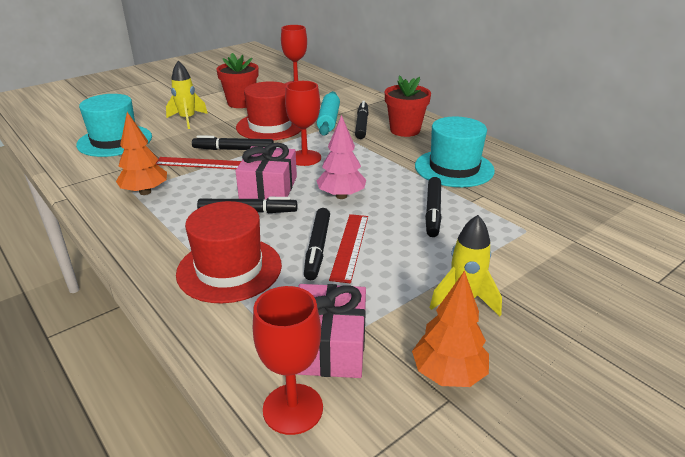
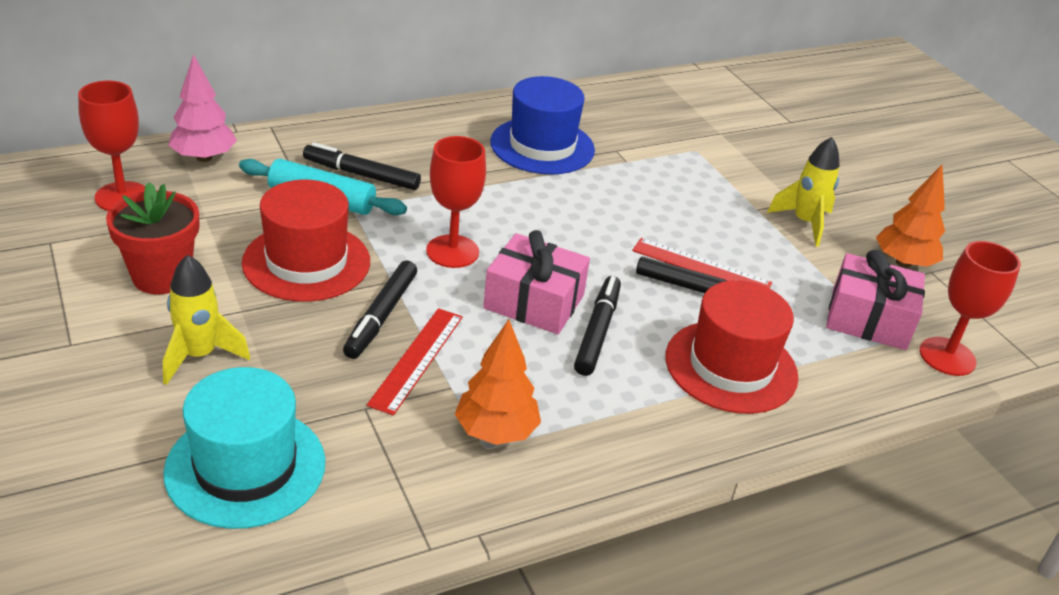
camera: 80 degrees left, 5 degrees up
(341, 196) = (581, 246): pink tree -> pink tree (204, 157)
(405, 130) = (406, 146): red flower pot -> none
(433, 211) = (642, 192): black marker -> none
(454, 168) = (542, 146): turquoise hat -> blue hat

